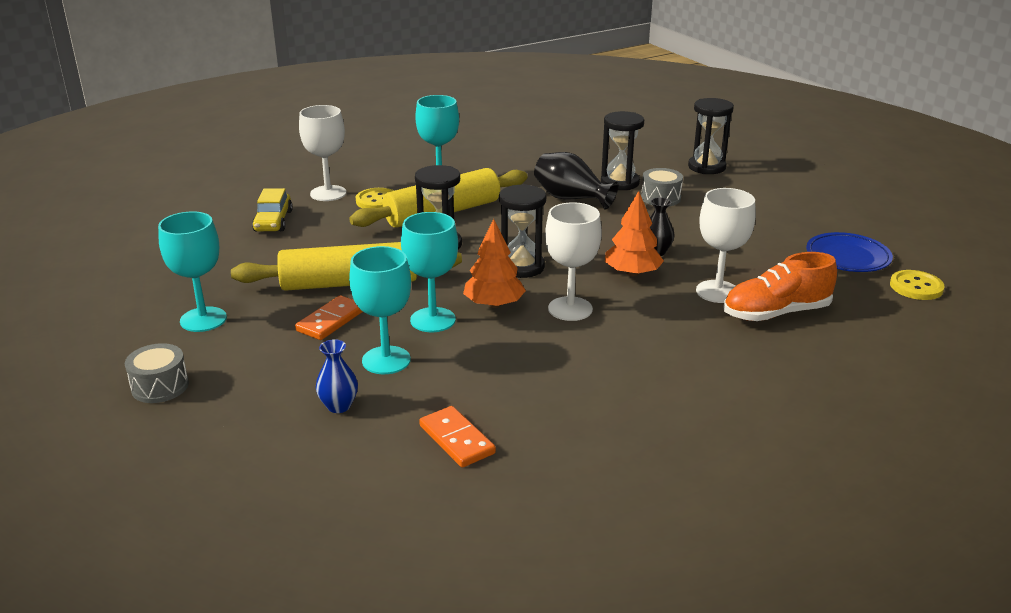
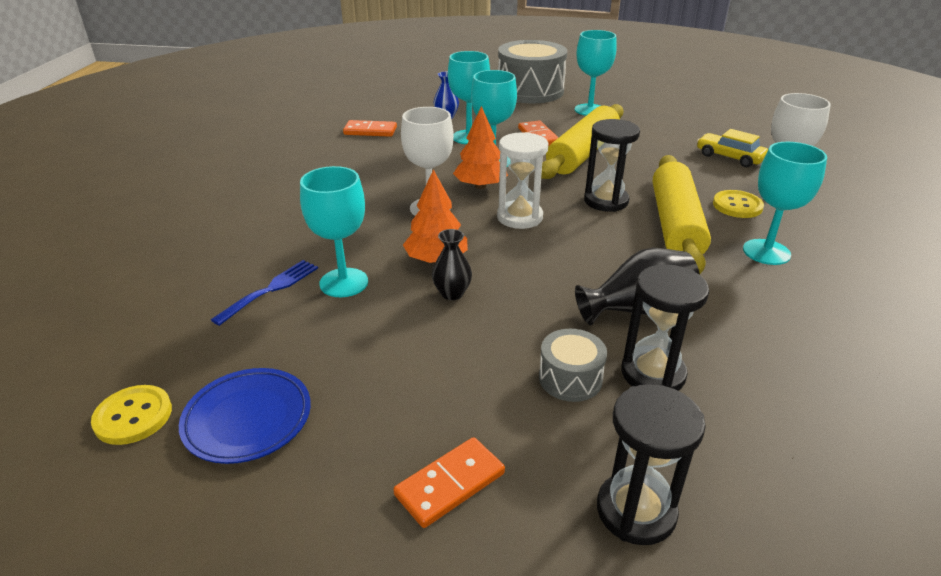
camera: 130 degrees right, 5 degrees up
(160, 386) = (530, 91): grey drum -> grey drum, size x2.11
(521, 267) = (519, 217): black hourglass -> white hourglass
(717, 292) = (344, 283): white goblet -> turquoise goblet
(770, 200) = (450, 484): none -> orange domino
(776, 313) = (271, 289): orange shoe -> blue fork

